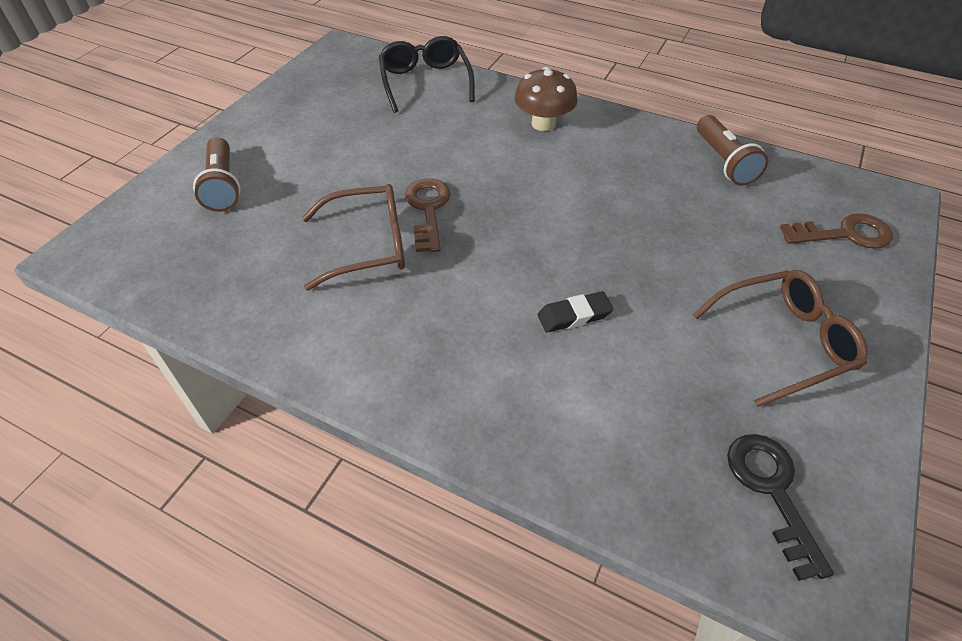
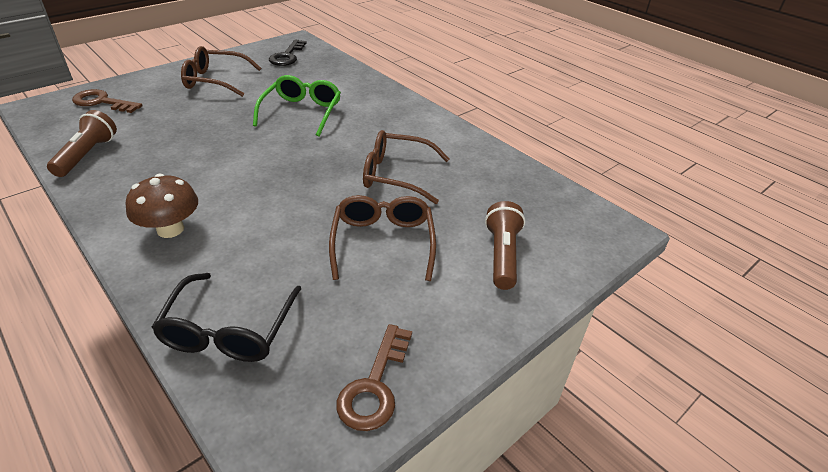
camera: 160 degrees left, 10 degrees down
(346, 165) = (383, 242): none -> brown glasses
(428, 209) = (338, 186): brown key -> brown key (374, 386)
(574, 315) = (301, 112): black eraser -> green glasses

